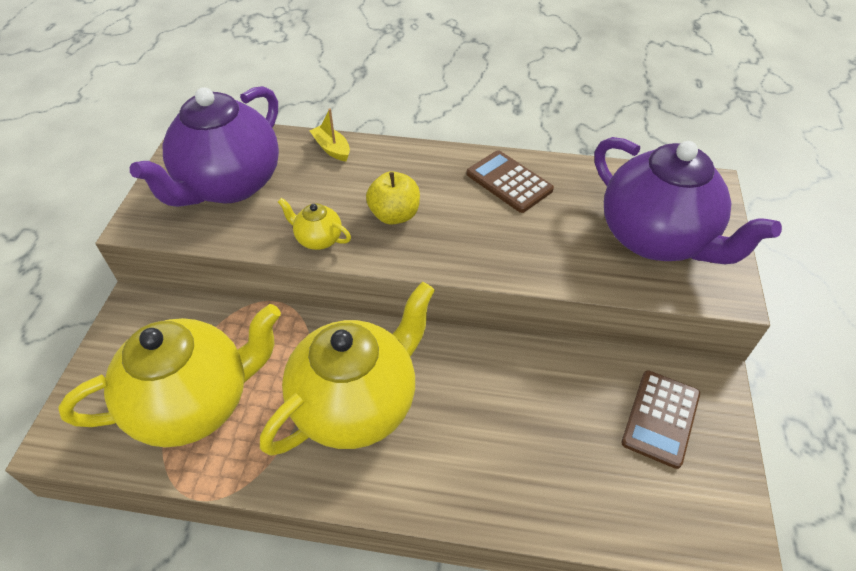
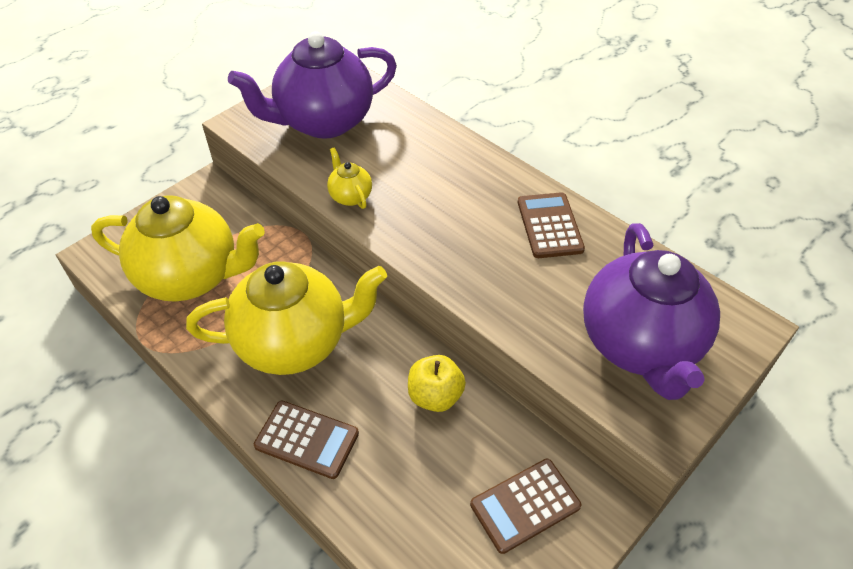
camera: 35 degrees right, 0 degrees up
(332, 148) = (425, 127): yellow boat -> none
(394, 215) = (425, 206): yellow apple -> yellow apple (435, 396)
(446, 483) = (307, 439): none -> brown calculator

